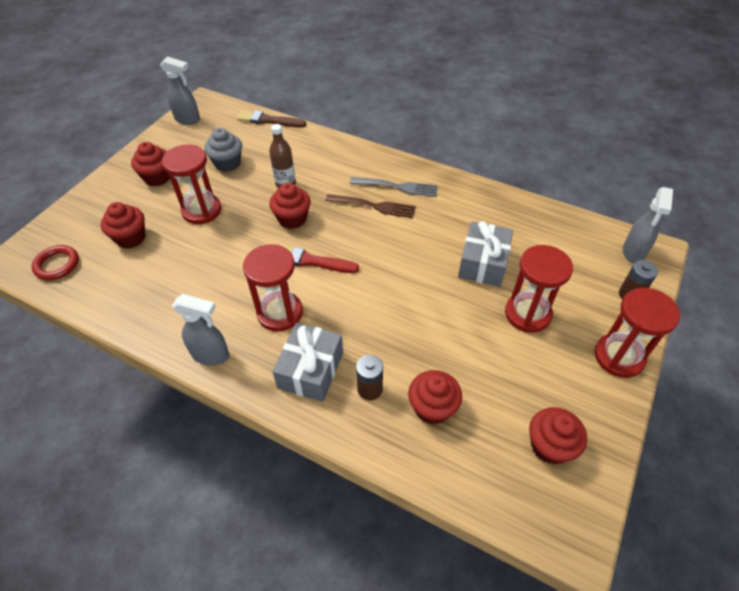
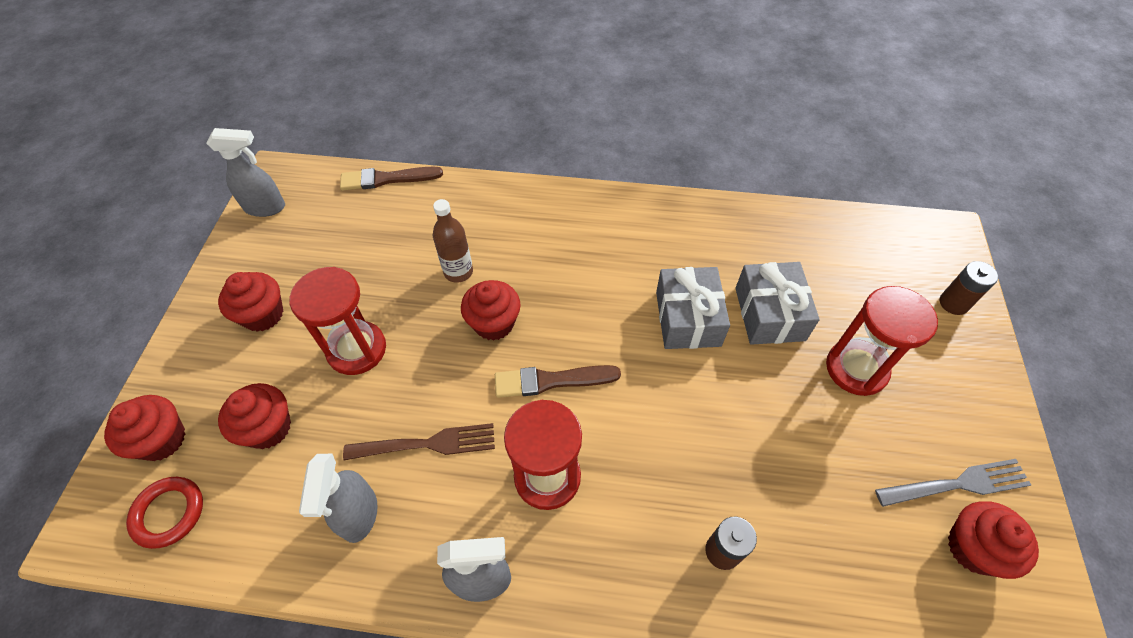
camera: 20 degrees left, 5 degrees up
(227, 163) = (359, 262): grey cupcake -> none
(311, 261) = (551, 381): red brush -> brown brush
(311, 370) = (632, 552): grey gift -> grey gift (688, 318)
(373, 206) = (593, 271): brown fork -> brown fork (426, 444)
(396, 187) = (609, 234): grey fork -> grey fork (956, 484)
(432, 408) = (813, 548): red cupcake -> red cupcake (162, 439)
(619, 357) = (984, 393): red hourglass -> none
(633, 252) = (929, 244): grey spray bottle -> grey spray bottle (359, 515)

